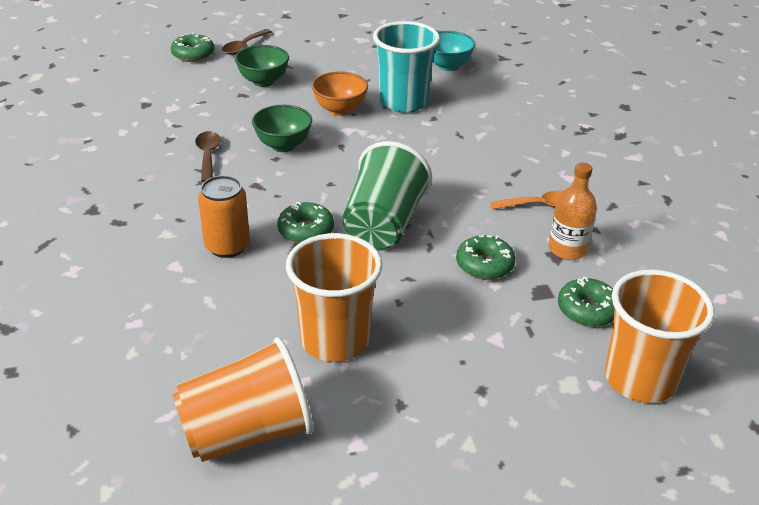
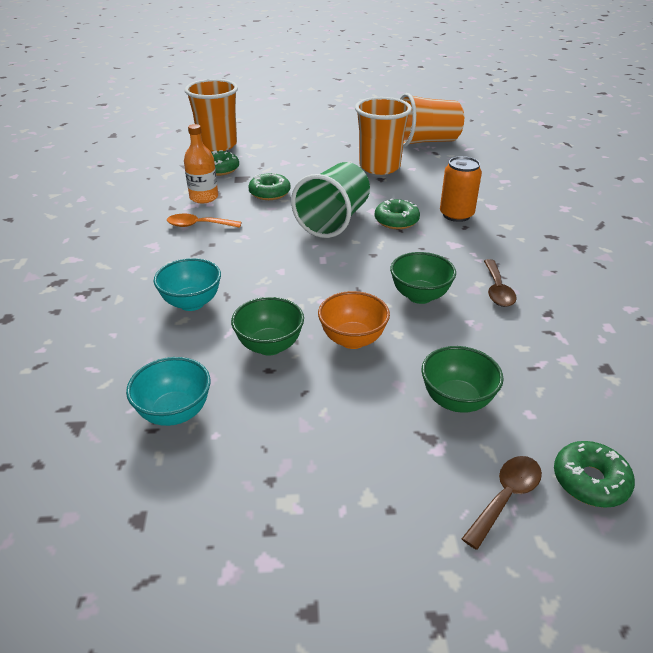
camera: 170 degrees left, 0 degrees up
(403, 102) = (269, 346): turquoise cup -> green bowl
(485, 127) = (192, 303): none -> turquoise bowl

